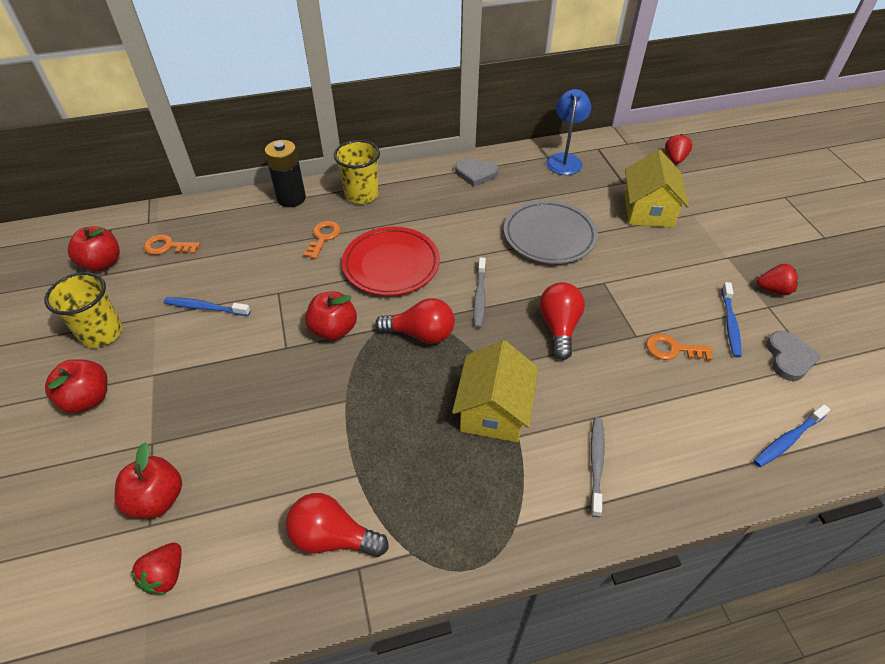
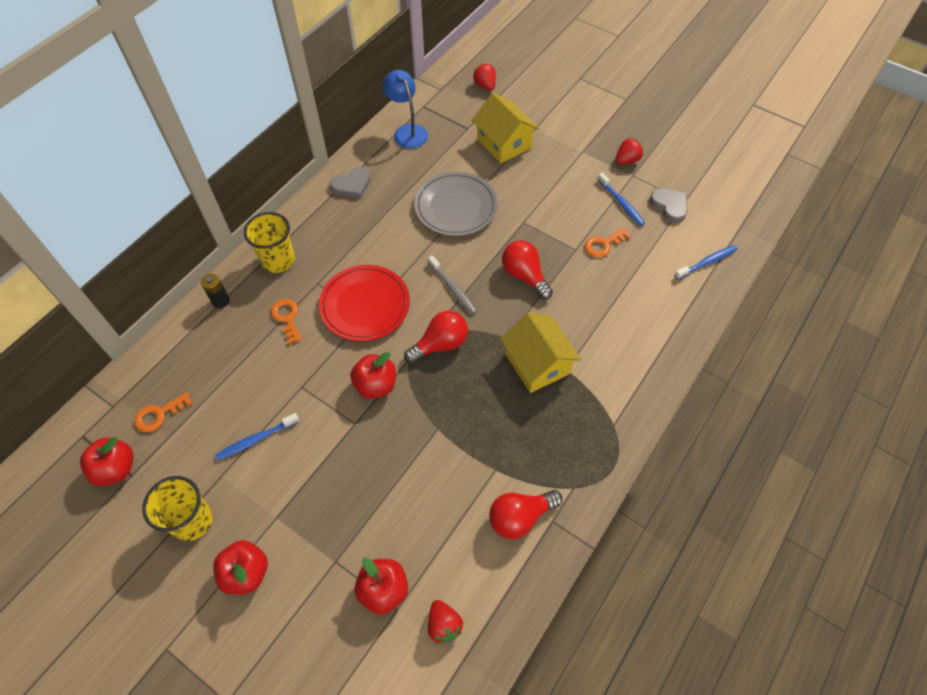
camera: 40 degrees left, 10 degrees up
(291, 198) = (221, 301): black battery -> black battery, size x0.59
(596, 464) = (623, 353): grey toothbrush -> none
(787, 440) = (707, 262): blue toothbrush -> blue toothbrush turned 135 degrees counterclockwise

